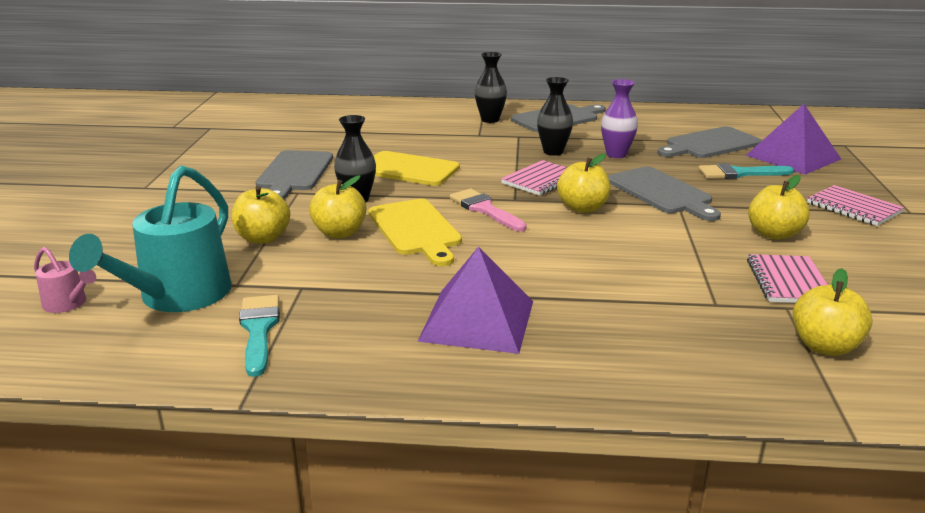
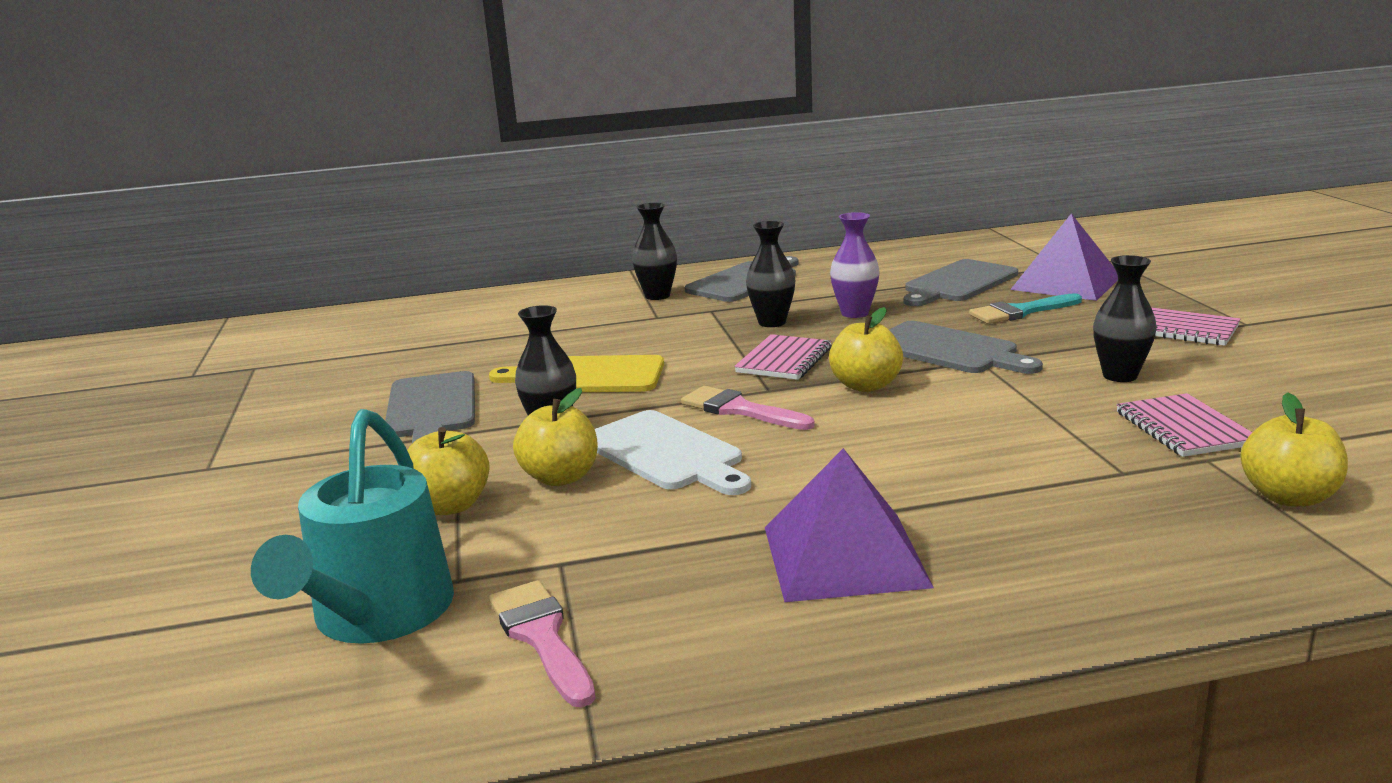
camera: 15 degrees left, 5 degrees down
(68, 304) = (200, 665): pink watering can -> none
(259, 329) = (541, 637): turquoise brush -> pink brush
(415, 230) = (665, 453): yellow cutting board -> white cutting board
(773, 234) = (1120, 376): yellow apple -> black vase

